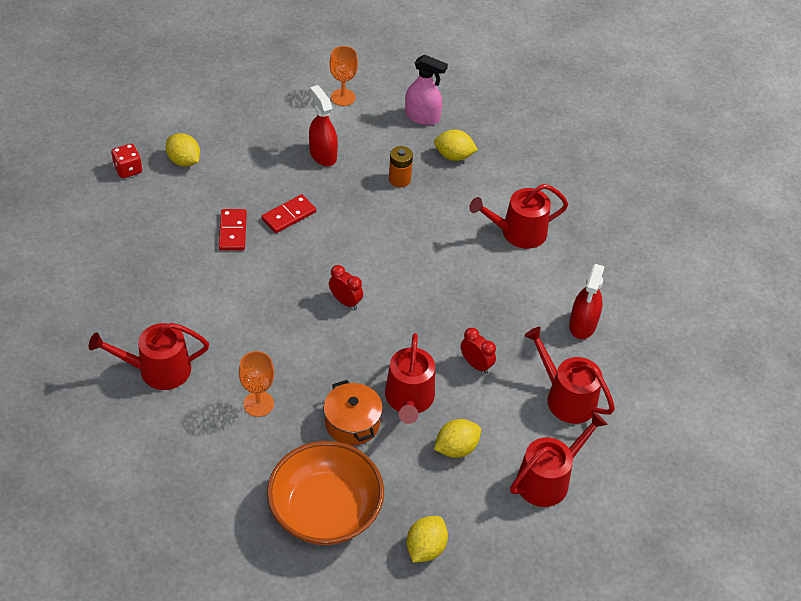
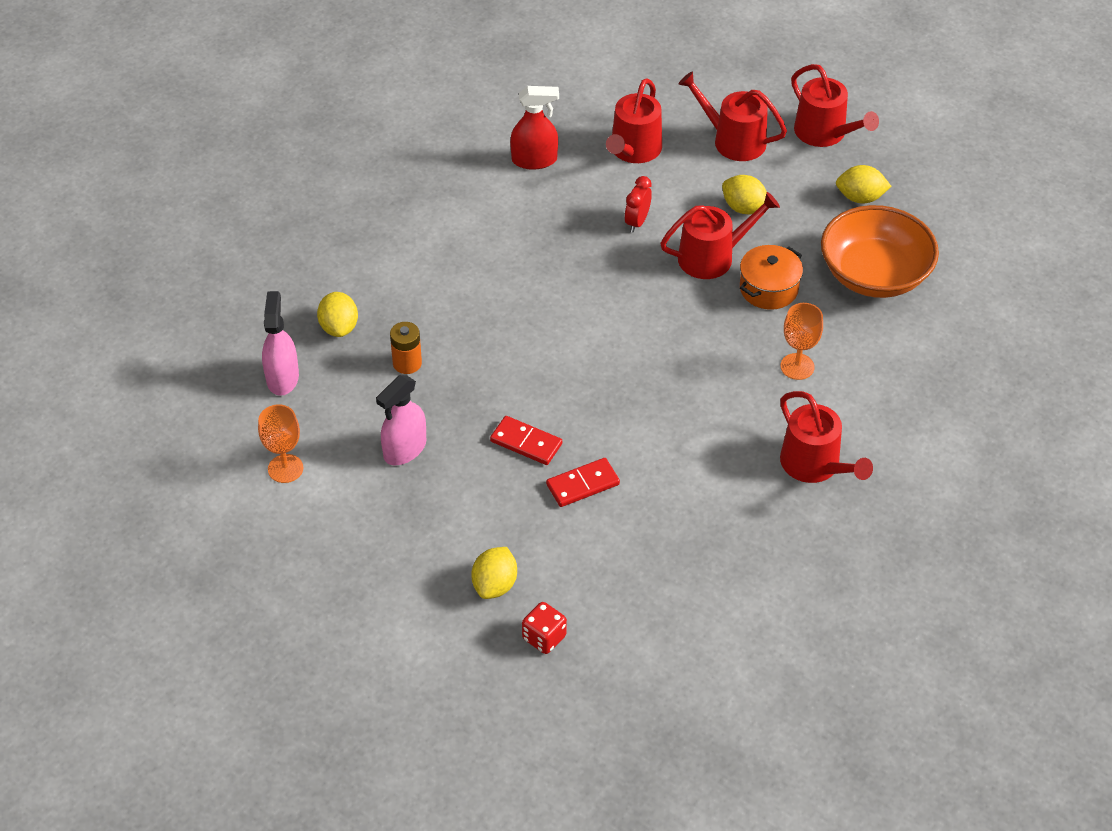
camera: 110 degrees left, 0 degrees up
(323, 155) = (404, 449): red spray bottle -> pink spray bottle
(345, 301) = (622, 347): red clock -> none
(518, 232) = (433, 239): red watering can -> red watering can (824, 133)

